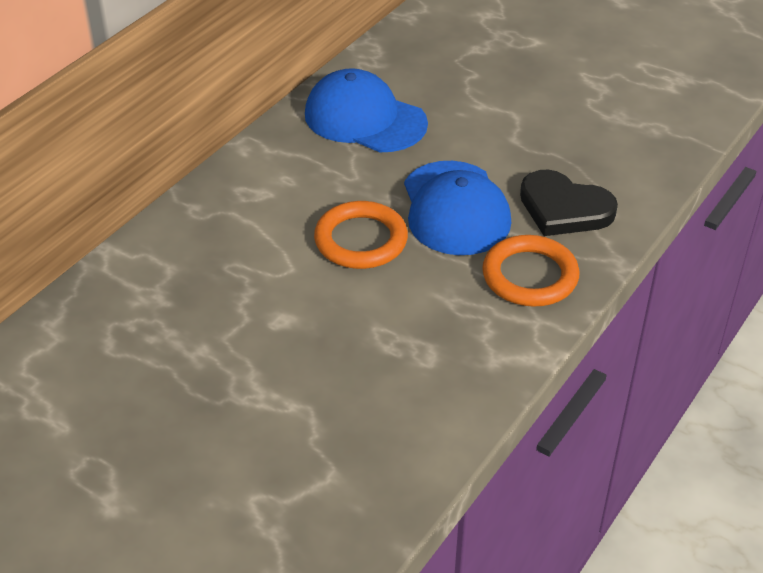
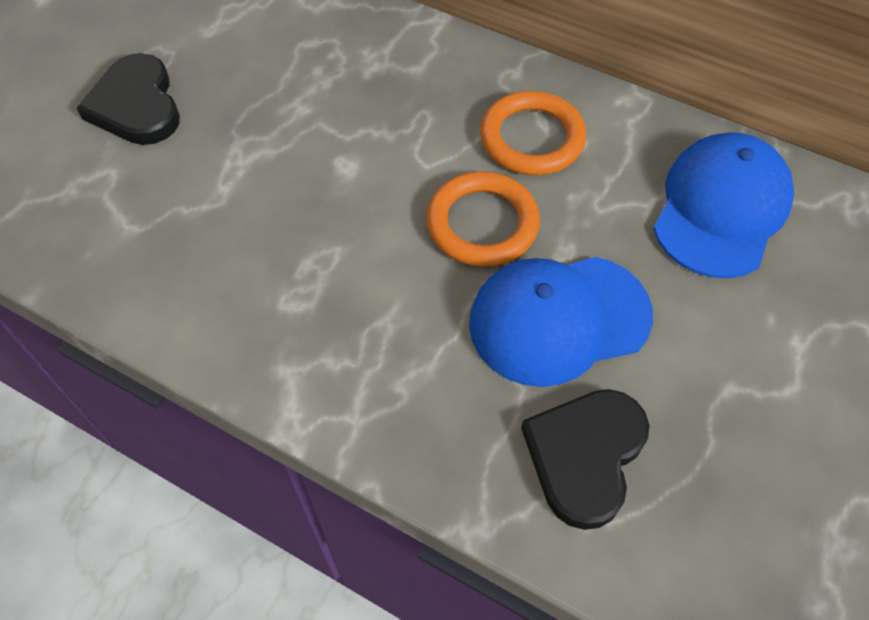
camera: 85 degrees right, 15 degrees up
(162, 483) = (136, 105): none -> black heart
(530, 276) = (438, 410): orange ring -> orange ring (532, 138)

